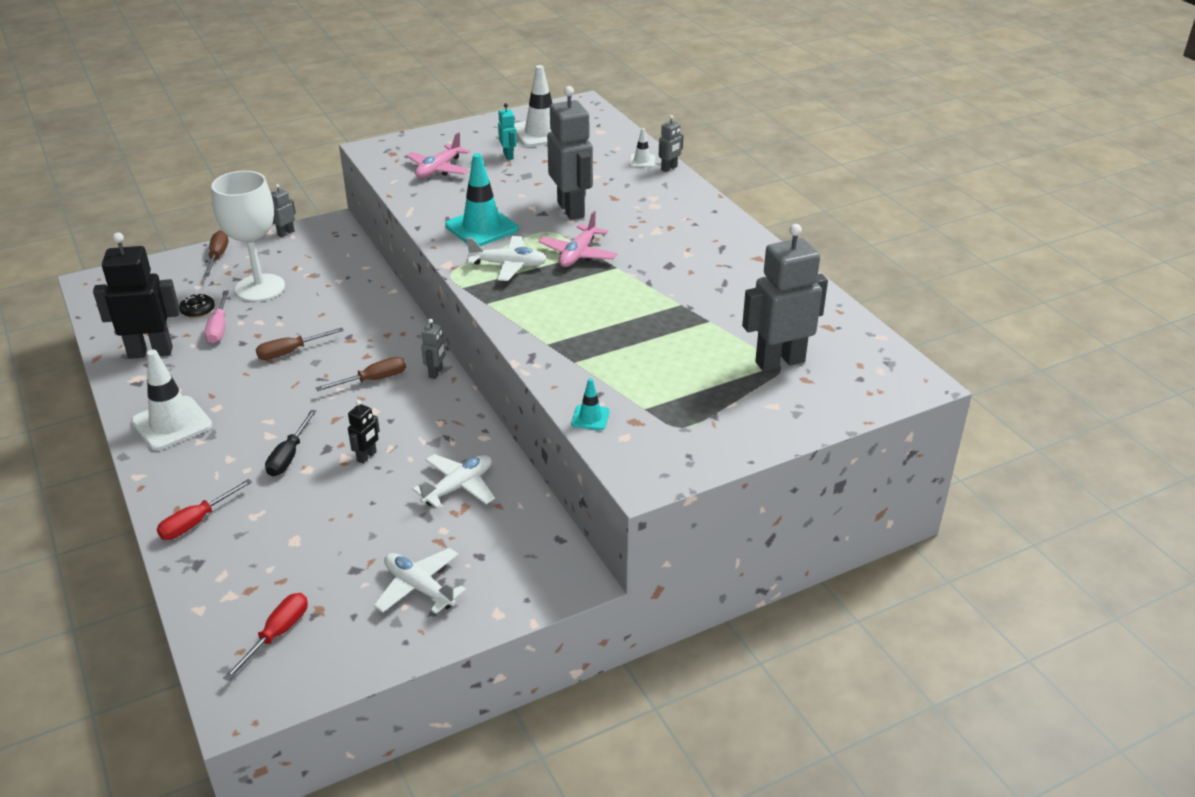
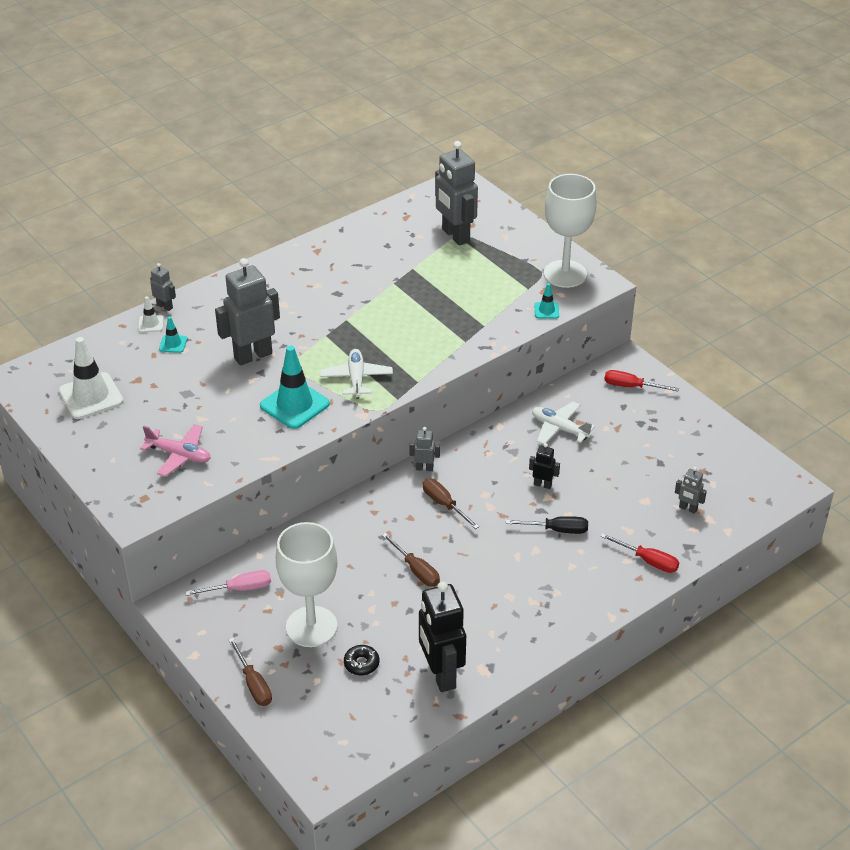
camera: 100 degrees left, 5 degrees up
(172, 424) = (540, 618): white traffic cone -> none
(217, 256) = (253, 684): brown screwdriver -> brown screwdriver turned 105 degrees counterclockwise
(219, 328) = (388, 636): pink screwdriver -> pink screwdriver (239, 589)
(277, 634) = (731, 485): red screwdriver -> red screwdriver (631, 386)
(286, 233) = (196, 639): grey robot -> grey robot (688, 508)
(419, 588) = (663, 428): white plane -> none
(508, 156) = (145, 411): turquoise robot -> none
(578, 254) = (330, 342): pink plane -> none
(605, 171) = (173, 344): none -> turquoise traffic cone
(671, 448) = (565, 274): none -> white goblet

